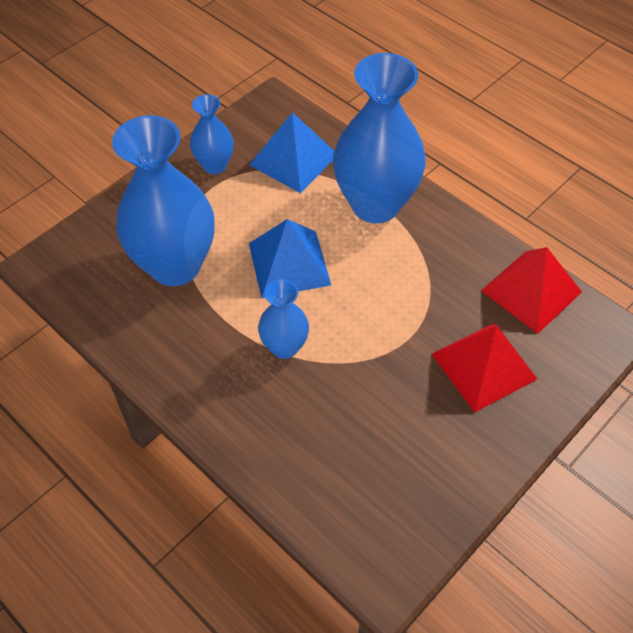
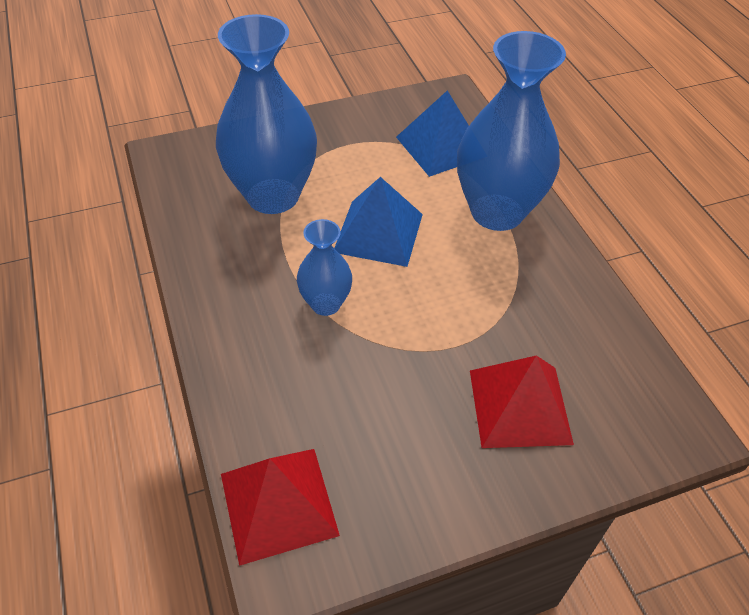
camera: 25 degrees right, 5 degrees down
(215, 165) = (364, 127): blue vase -> none
(531, 291) = (618, 353): red pyramid -> red pyramid (278, 504)

